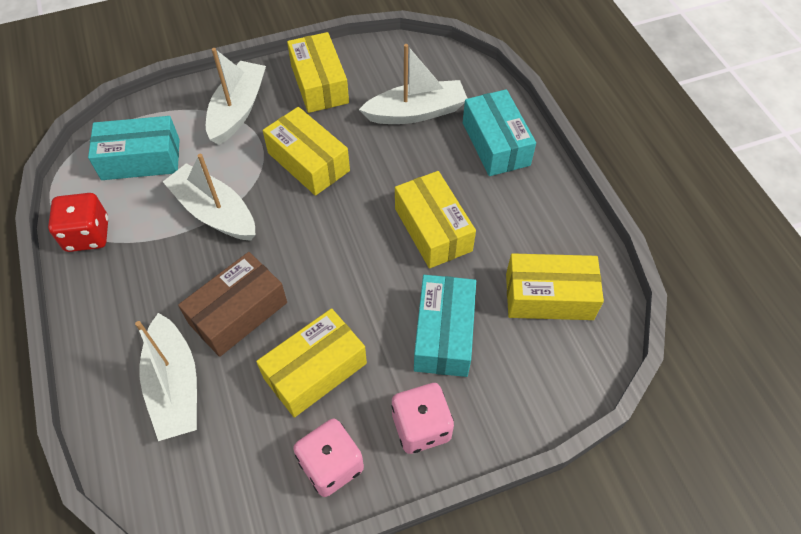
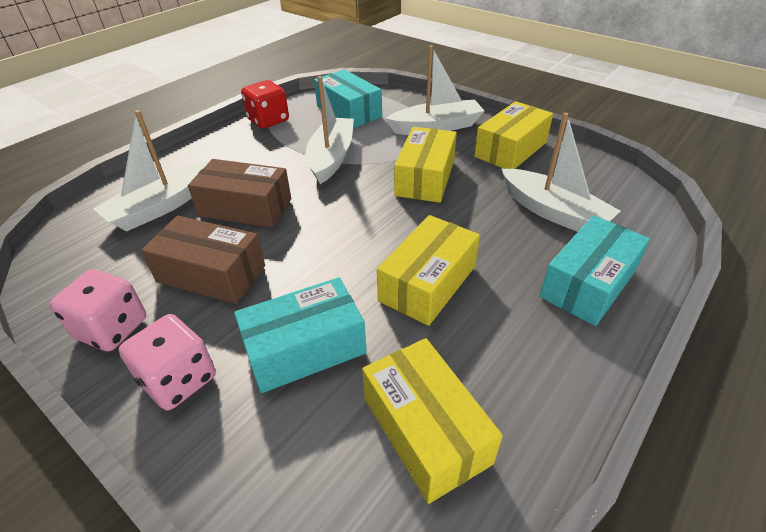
camera: 60 degrees right, 15 degrees down
(315, 370) = (211, 274): yellow box -> brown box

